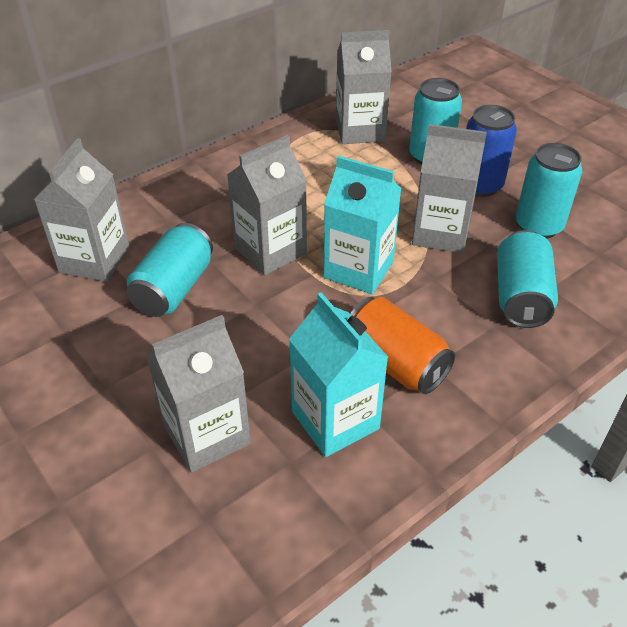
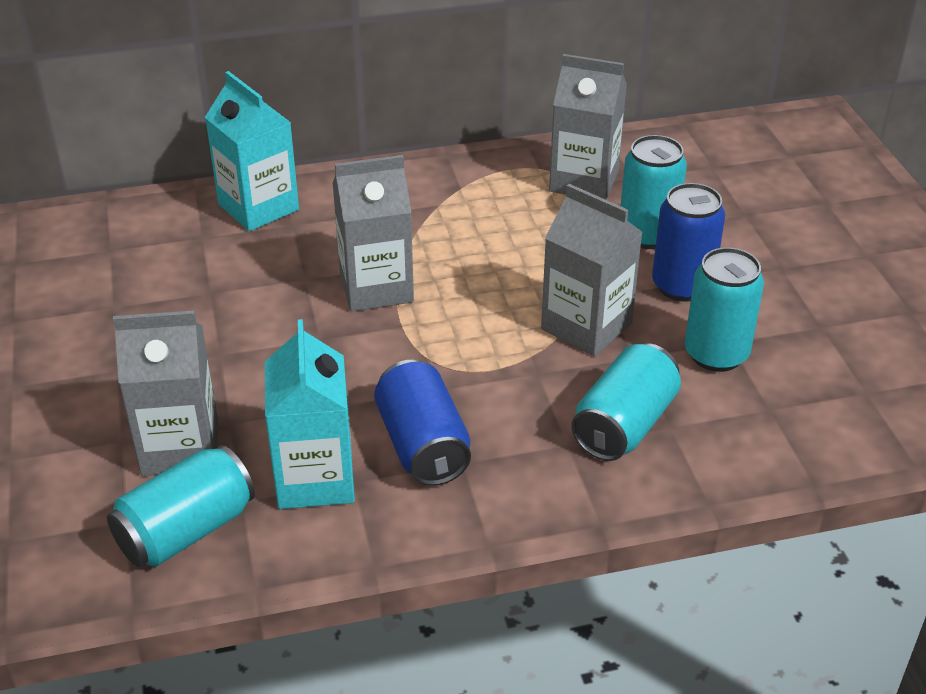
camera: 25 degrees right, 5 degrees down
(94, 260) = (189, 243): grey carton -> none
(174, 288) = (247, 296): turquoise can -> turquoise can (186, 530)
(358, 270) = (458, 337): turquoise carton -> turquoise carton (258, 207)
(395, 362) = (422, 445): orange can -> blue can

